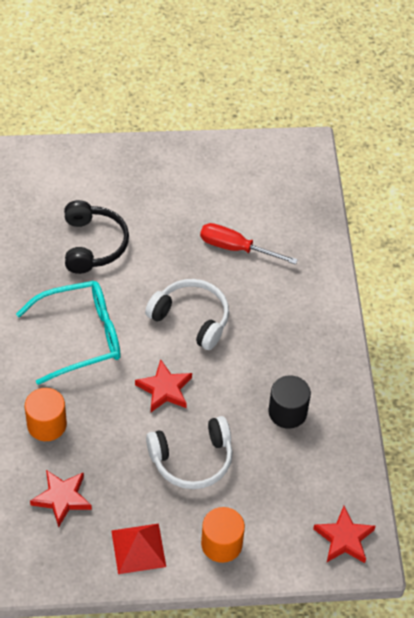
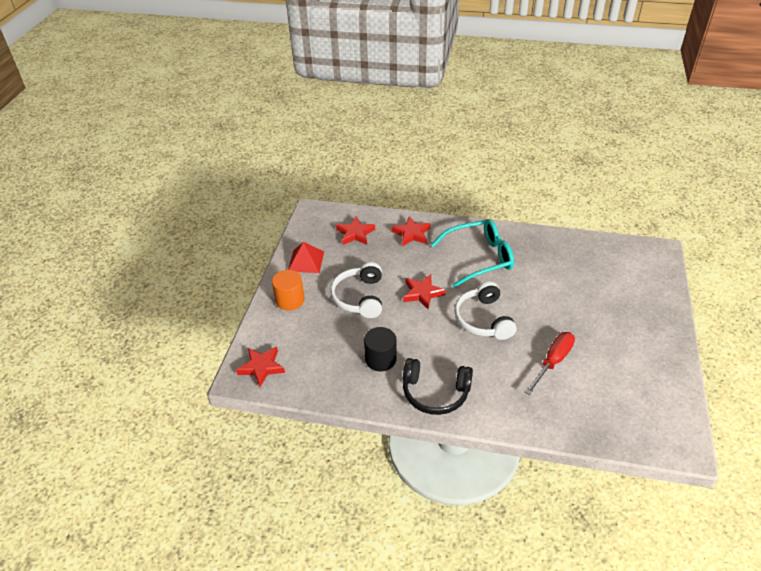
camera: 110 degrees right, 10 degrees down
(47, 424) = (411, 234): orange cylinder -> red star
(80, 337) = (479, 258): turquoise glasses -> turquoise glasses turned 105 degrees counterclockwise
(93, 244) = (564, 276): black headphones -> black headphones (435, 393)
(191, 318) = (483, 319): white headphones -> white headphones turned 120 degrees clockwise

